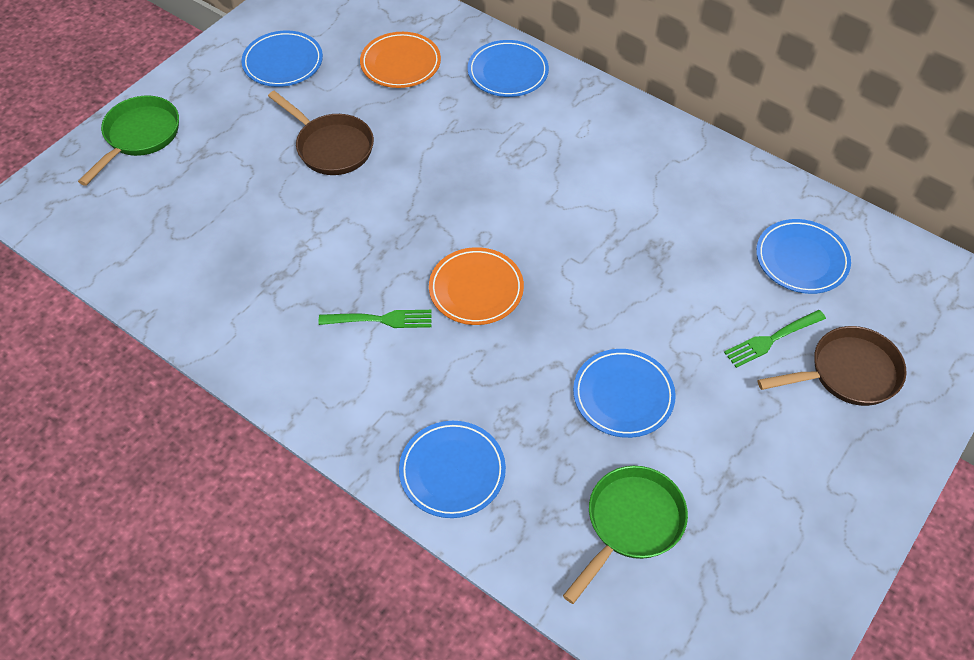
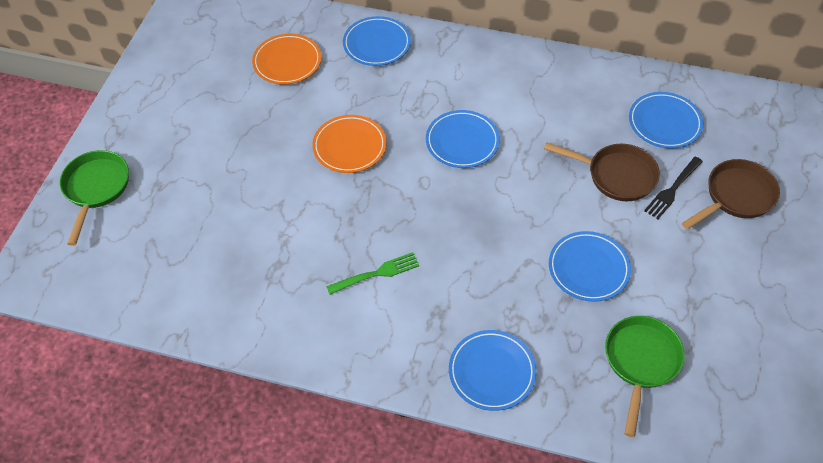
camera: 20 degrees left, 0 degrees up
(283, 62) = (188, 89): blue plate -> blue plate (462, 142)
(331, 147) = (265, 147): brown pan -> brown pan (616, 175)
(476, 289) = (439, 224): orange plate -> orange plate (349, 146)
(772, 339) = (673, 189): green fork -> black fork

